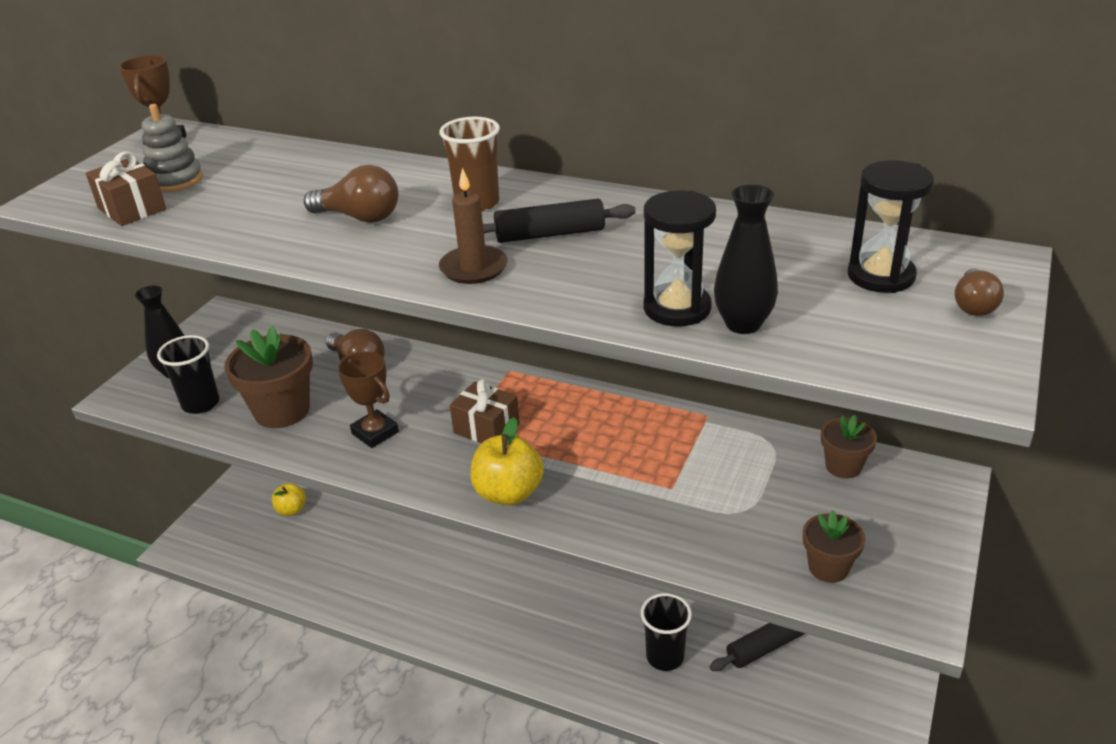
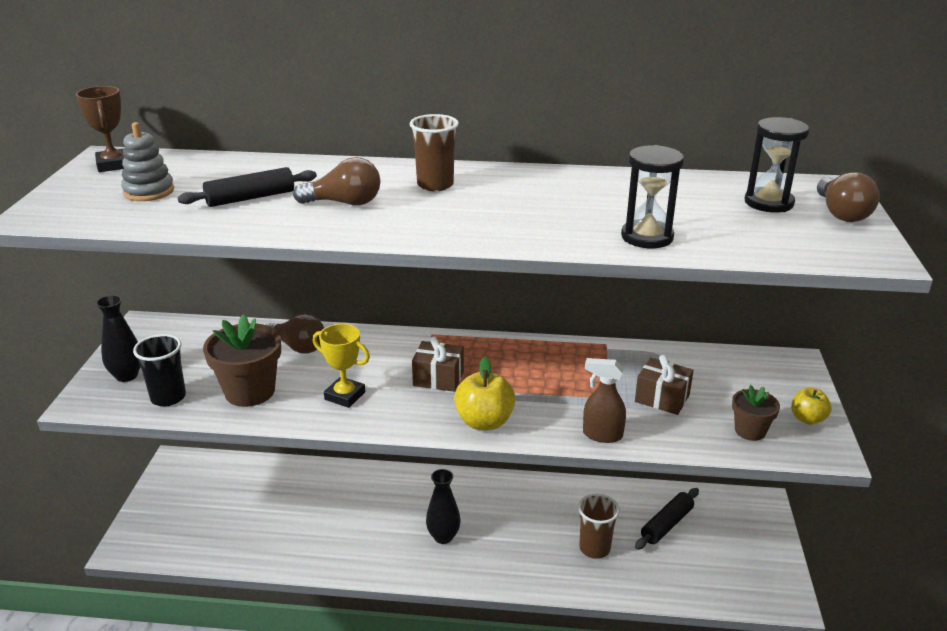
camera: 20 degrees left, 5 degrees down
(132, 209) = (126, 216): brown gift -> brown gift (662, 398)
(291, 510) = (221, 498): yellow apple -> yellow apple (807, 419)
(375, 433) = (345, 396): brown trophy -> yellow trophy
(473, 268) = (471, 228): brown candle -> none
(550, 234) = (511, 200): black rolling pin -> black rolling pin (250, 198)
(636, 536) = (602, 435): none -> brown spray bottle
(665, 657) = (594, 548): black cup -> brown cup
(743, 324) = (701, 241): black vase -> black vase (443, 537)
(843, 466) = (722, 363): brown flower pot -> none
(973, 305) = (841, 213): brown light bulb -> brown light bulb, size x1.53

